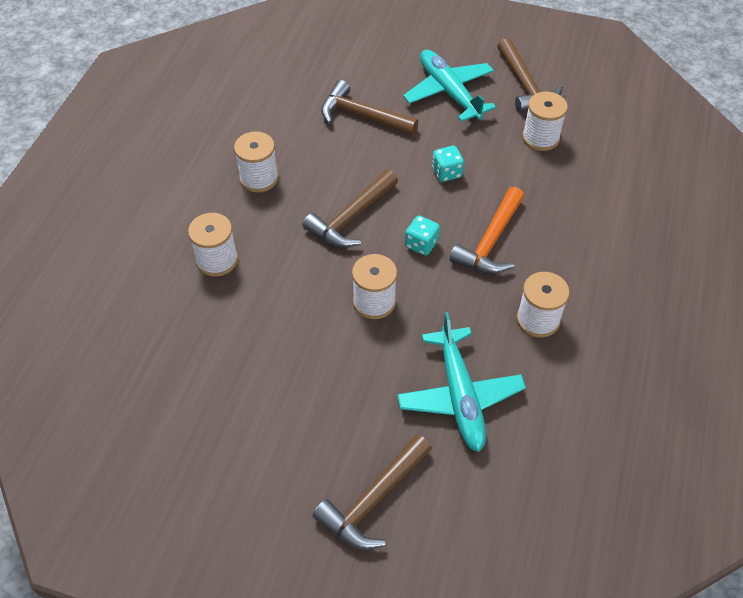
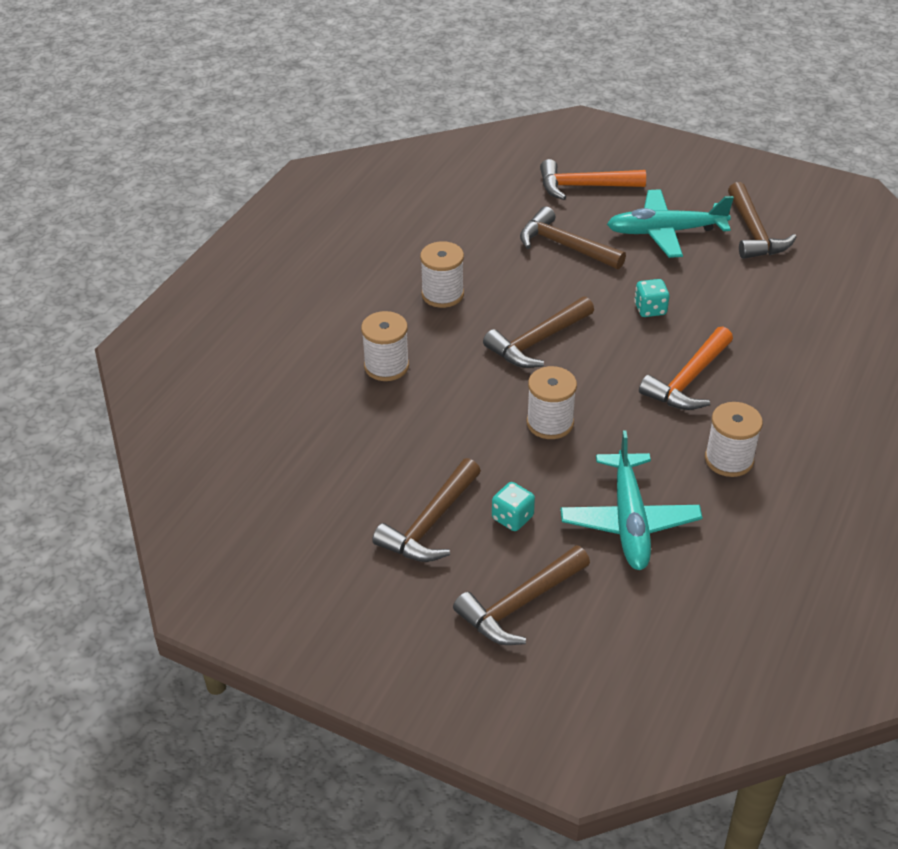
camera: 10 degrees right, 10 degrees down
(279, 424) = (430, 524): none -> brown hammer
(370, 54) = (583, 186): none -> orange hammer
(421, 244) = (610, 374): turquoise dice -> turquoise dice (512, 518)
(449, 92) = (666, 232): turquoise plane -> turquoise plane turned 75 degrees counterclockwise
(540, 138) = (763, 286): white spool -> none

